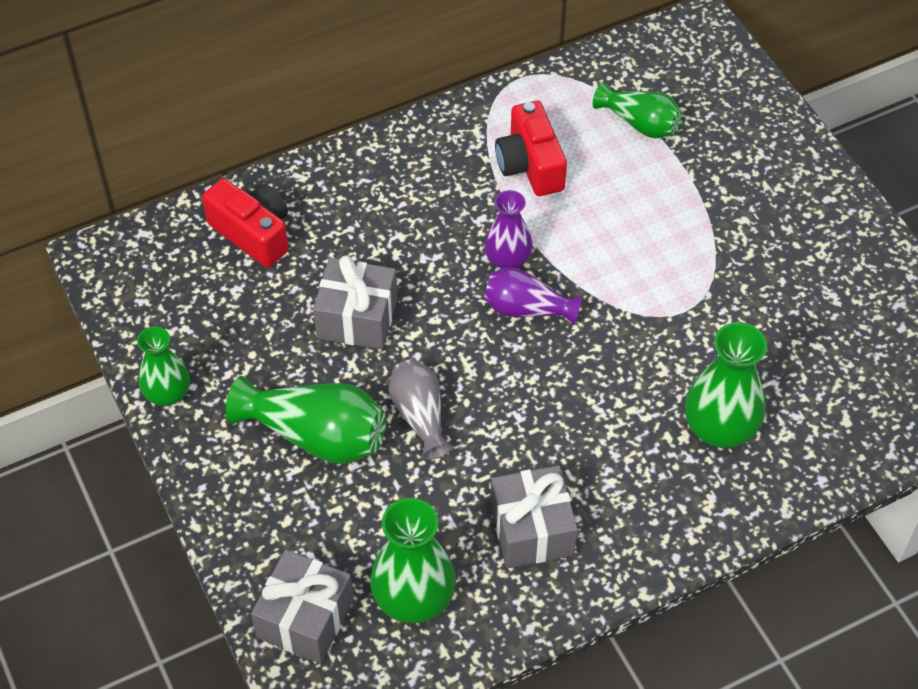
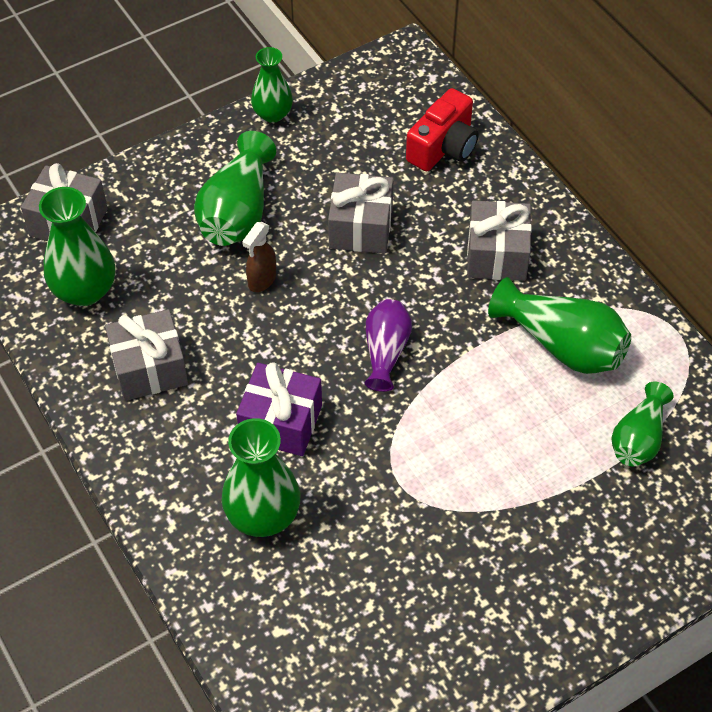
camera: 85 degrees right, 0 degrees up
(411, 203) = (497, 255): none -> grey gift
(420, 416) = (262, 280): grey vase -> brown spray bottle
(507, 259) = (442, 333): purple vase -> none
(530, 165) = (562, 345): red camera -> green vase
(609, 407) = (281, 422): none -> purple gift

